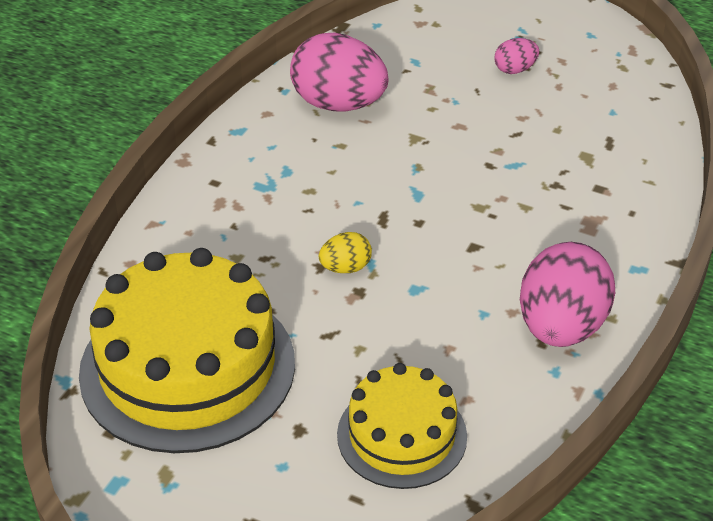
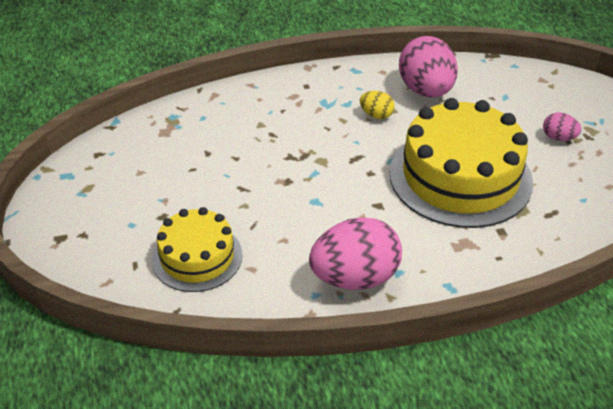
camera: 50 degrees right, 0 degrees up
(187, 367) = (165, 153): yellow cake -> yellow cake (460, 177)
(345, 268) = (299, 166): yellow egg -> yellow egg (376, 115)

